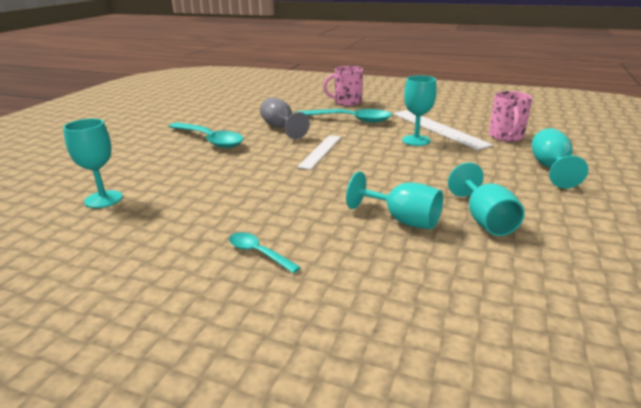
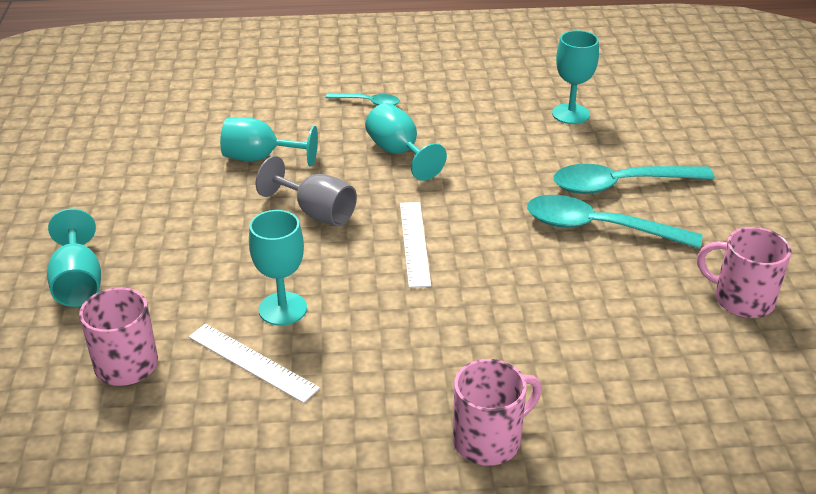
camera: 155 degrees right, 10 degrees up
(194, 113) = (741, 299): none -> pink mug
(281, 128) = (528, 289): grey goblet -> grey goblet (316, 213)
(349, 120) = (431, 352): turquoise spoon -> turquoise spoon (620, 185)
(438, 128) = (252, 362): white ruler -> white ruler, size x0.64
(485, 220) = (178, 176): turquoise goblet -> turquoise goblet (399, 153)

